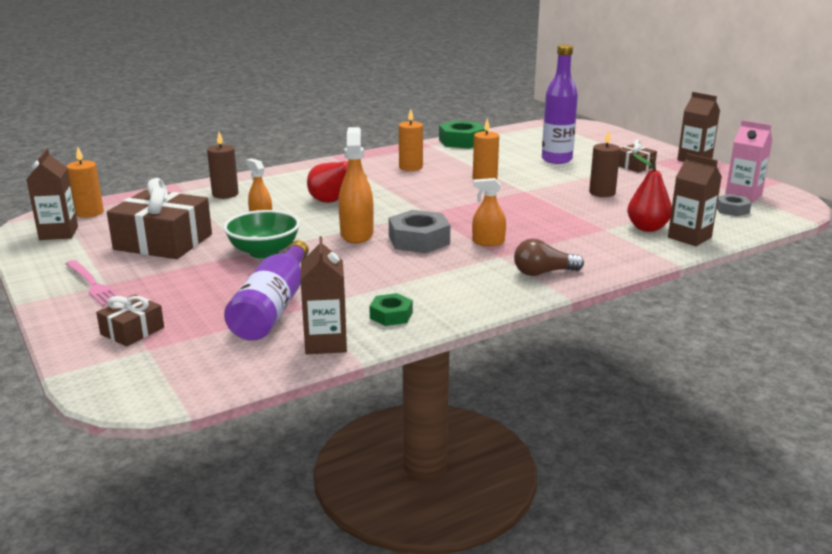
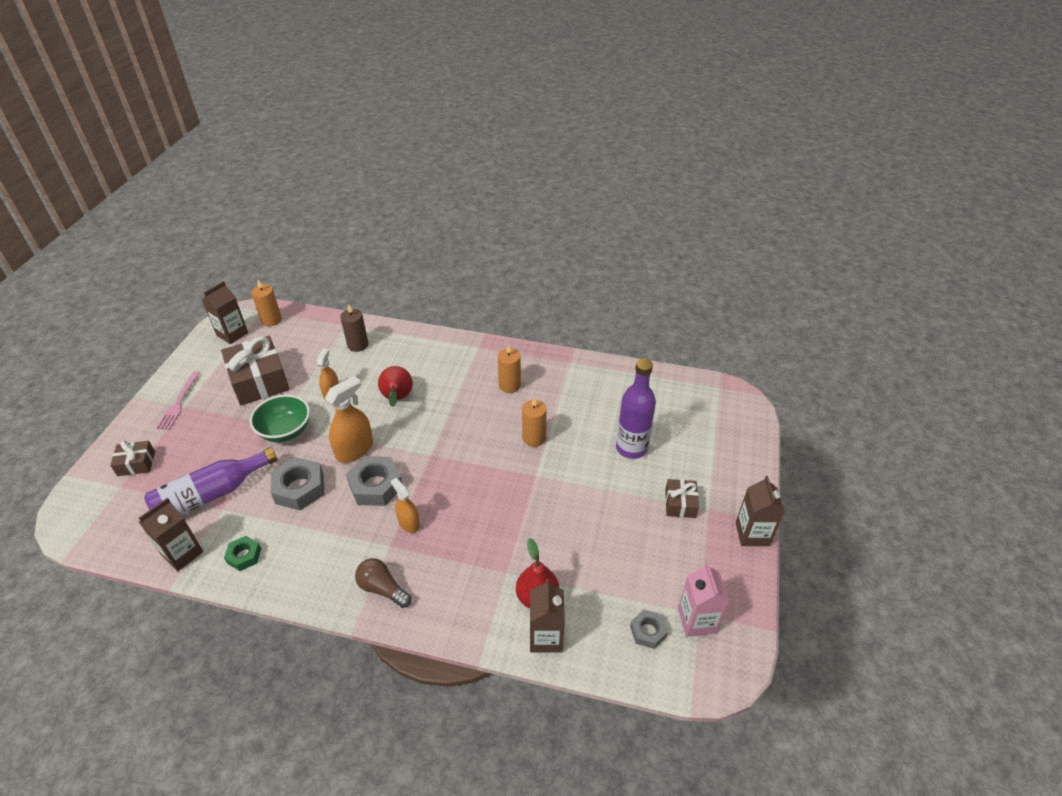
camera: 45 degrees right, 20 degrees up
(354, 268) = (299, 488): none -> grey nut
(461, 141) = (602, 370): green nut -> none
(602, 193) = (586, 523): brown candle -> none

